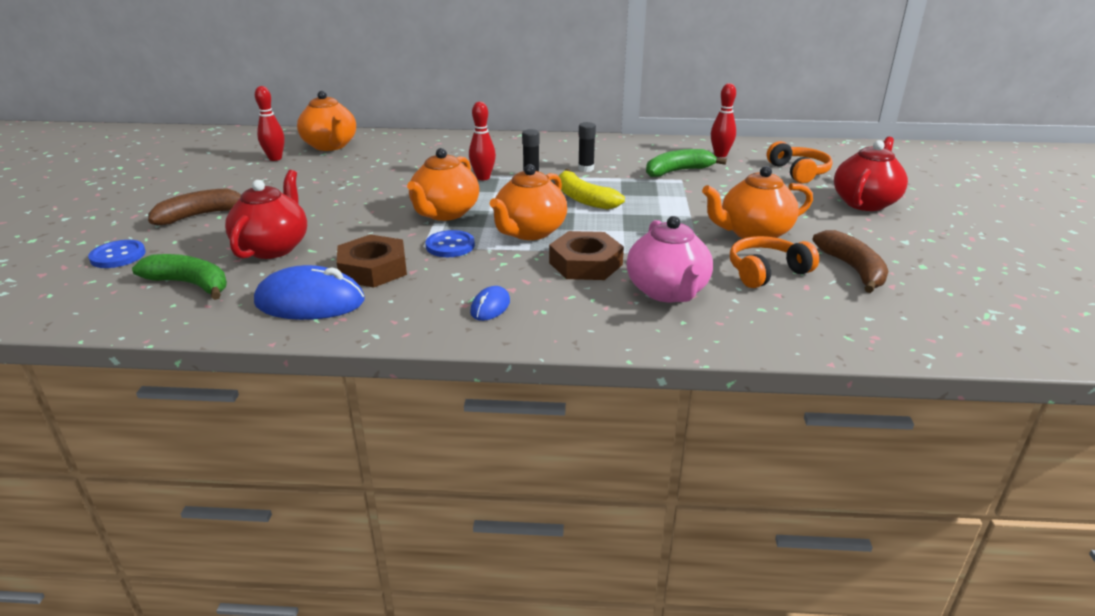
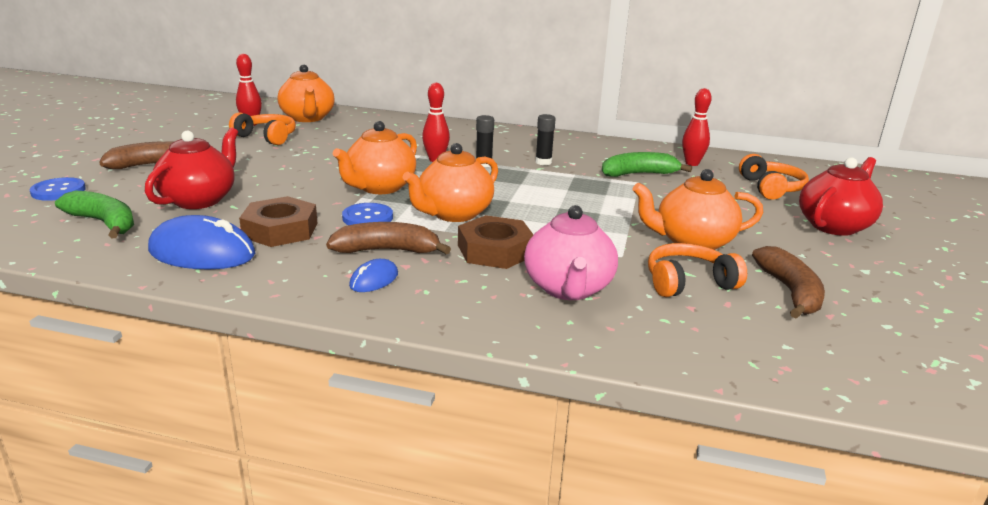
camera: 10 degrees right, 5 degrees down
(301, 171) = (267, 137): none -> orange headphones
(487, 276) = (387, 250): none -> brown banana
(584, 199) = (526, 189): yellow banana -> none

